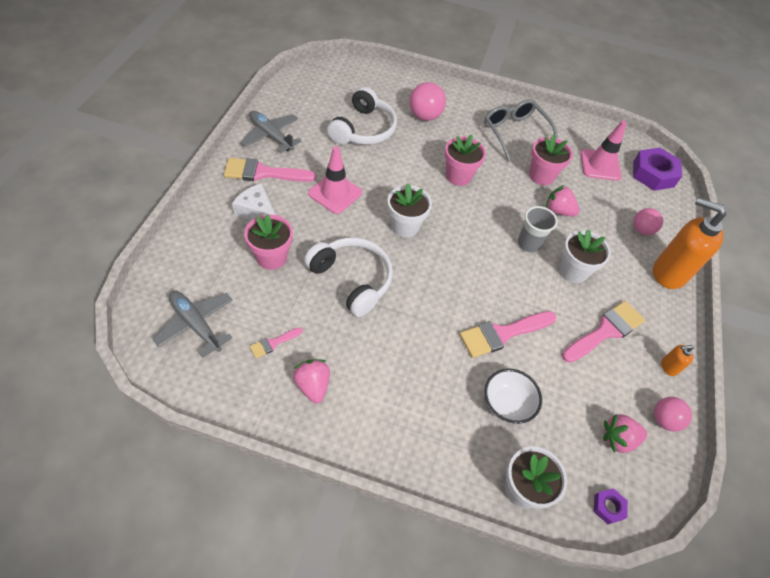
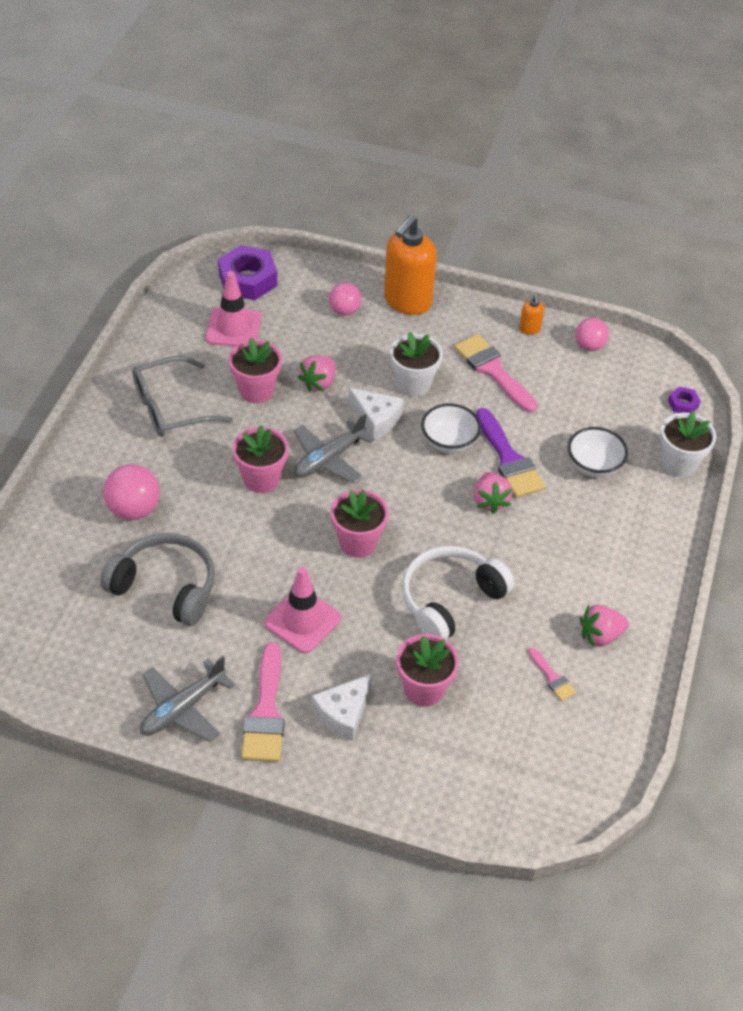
camera: 85 degrees left, 5 degrees down
(196, 324) = (538, 762): grey plane -> grey plane (329, 459)
(363, 129) = (165, 587): white headphones -> grey headphones
(405, 226) = (358, 542): white flower pot -> pink flower pot
(502, 334) = (509, 459): pink brush -> purple brush
(514, 291) = (449, 442): none -> white bowl
(528, 244) = (376, 419): grey cup -> white cheese
(618, 439) = (615, 384): pink strawberry -> pink strawberry (490, 501)

